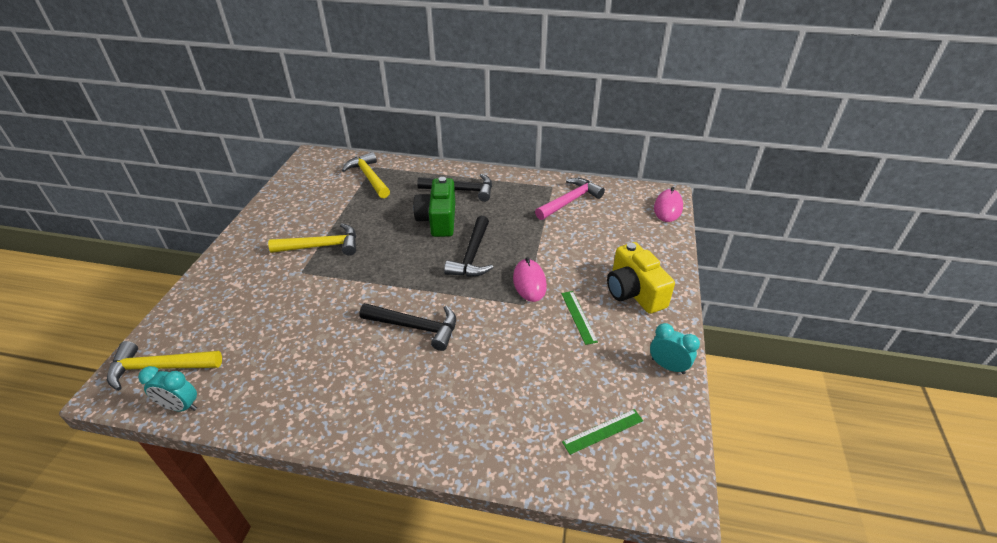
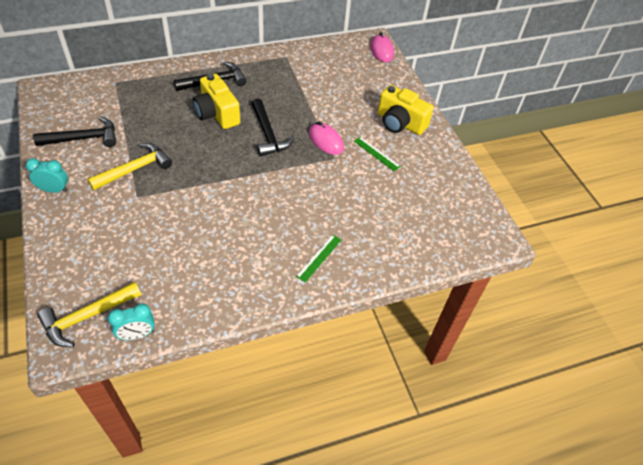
camera: 35 degrees left, 10 degrees up
(369, 177) = (120, 93): yellow hammer -> none
(415, 327) = (269, 204): black hammer -> black hammer (83, 138)
(438, 220) = (217, 113): green camera -> yellow camera
(570, 201) = (308, 65): pink hammer -> none
(603, 431) = (441, 221): green ruler -> green ruler (319, 258)
(668, 366) = (451, 166): turquoise clock -> turquoise clock (54, 190)

